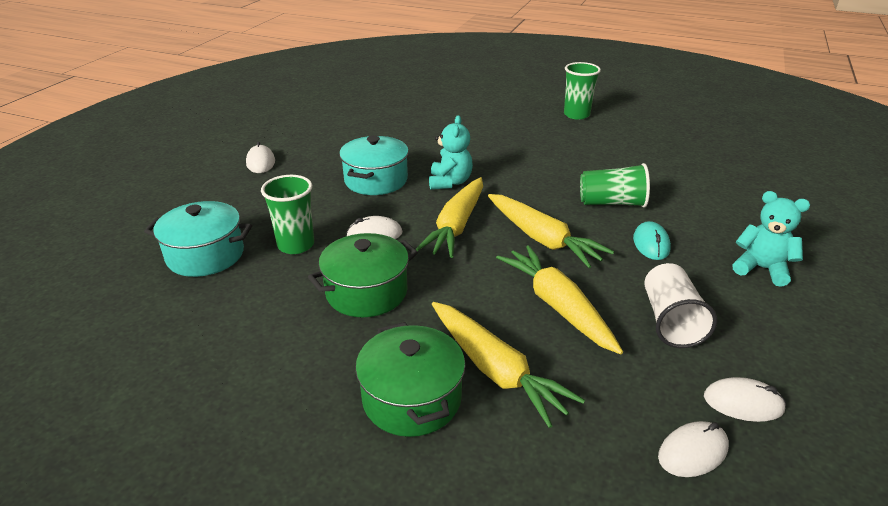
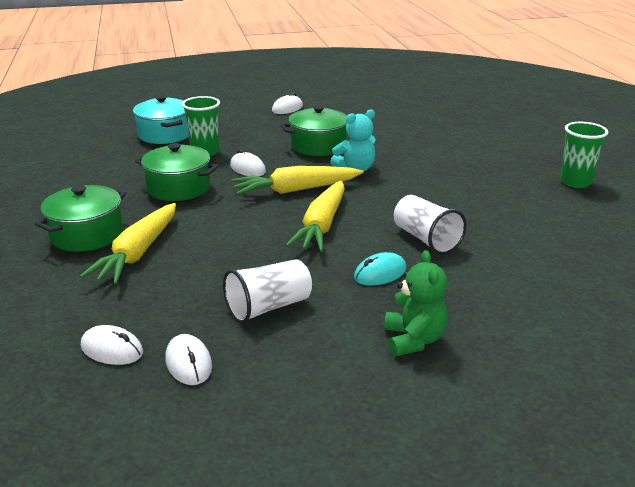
camera: 55 degrees right, 5 degrees down
(376, 180) = (318, 146): turquoise pot -> green pot
(557, 306) = (235, 255): yellow carrot -> none
(612, 203) = (426, 239): green cup -> white cup
(761, 269) = (413, 340): turquoise teddy bear -> green teddy bear

